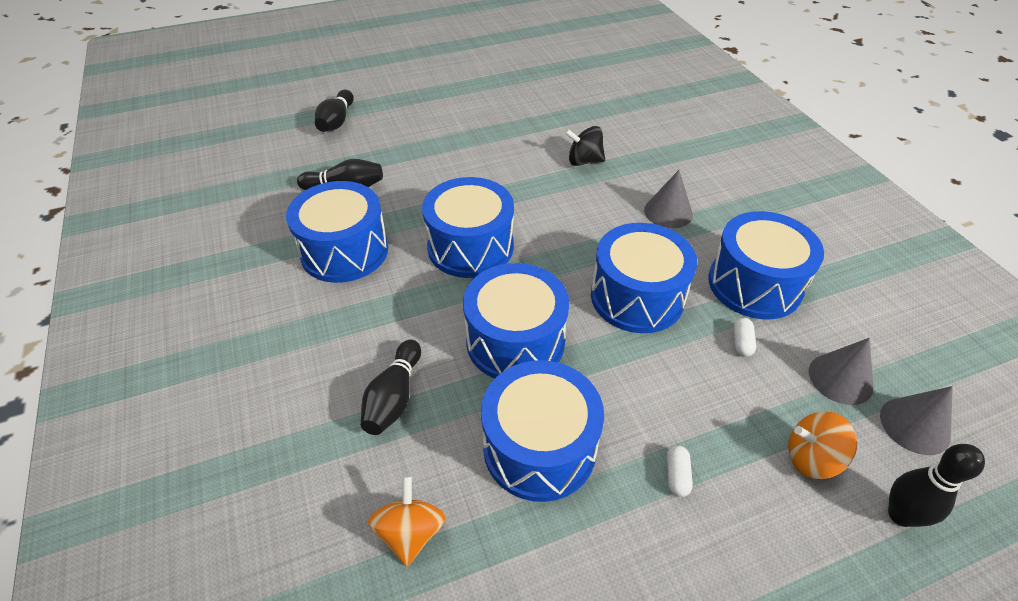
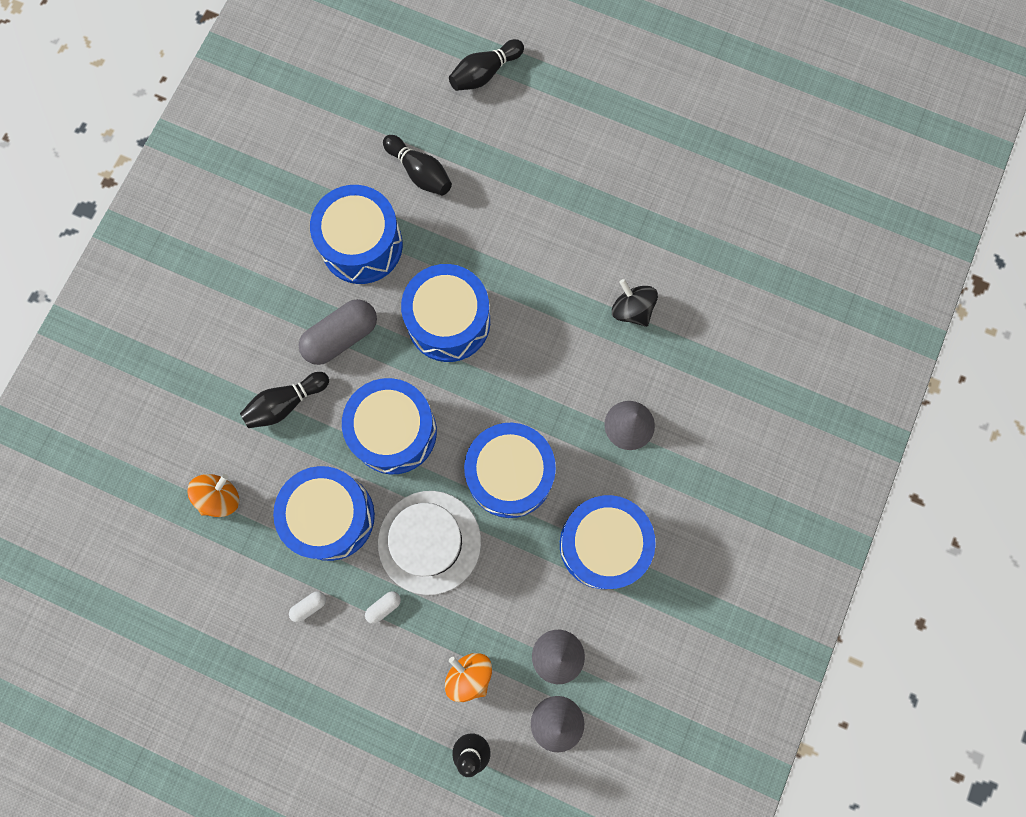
camera: 45 degrees right, 30 degrees up
(393, 315) = (341, 337): none -> grey capsule
(643, 390) = (429, 542): none -> white hat
(741, 342) = (531, 573): white capsule -> white capsule (309, 606)

